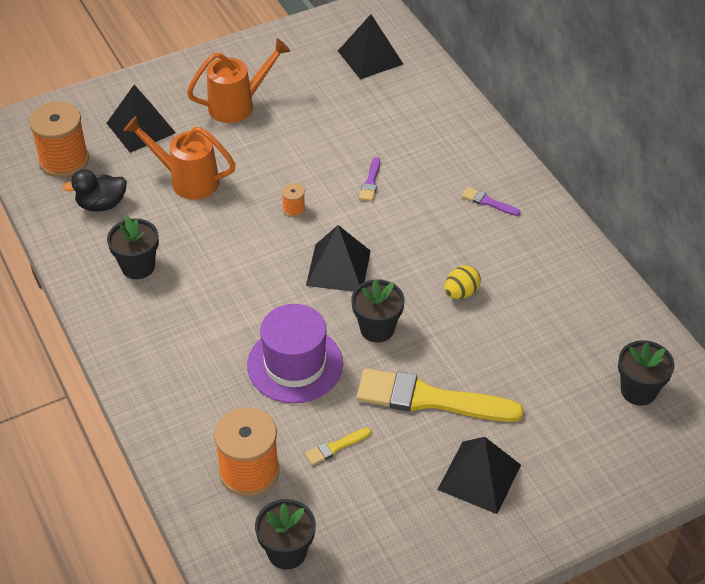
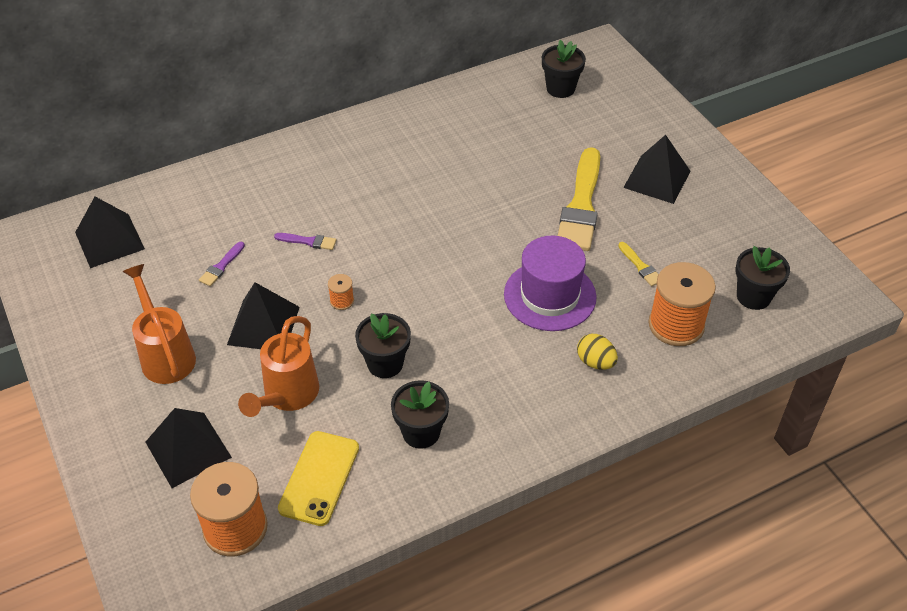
camera: 90 degrees left, 0 degrees up
(101, 204) = (319, 478): black duck -> yellow phone
(338, 268) = (426, 265): black pyramid -> black pyramid (263, 325)
(377, 329) = (503, 238): black flower pot -> black flower pot (385, 364)
(461, 293) = (458, 182): yellow egg -> yellow egg (595, 362)
(488, 202) = (345, 160): purple brush -> purple brush (221, 266)

